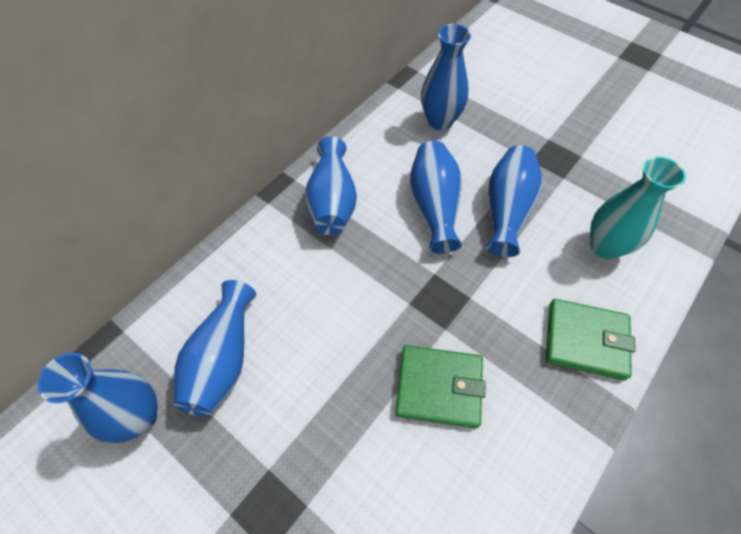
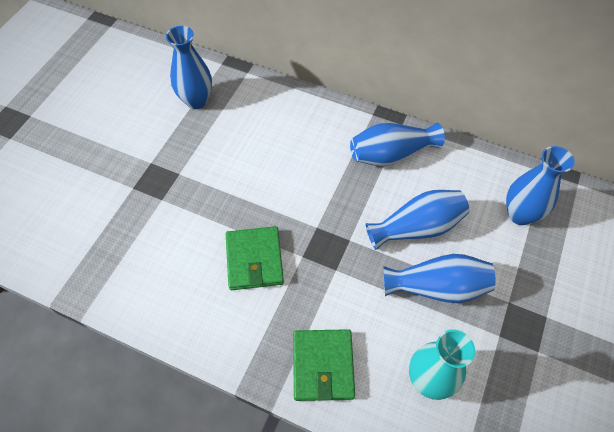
camera: 75 degrees right, 0 degrees up
(223, 359) = (242, 128): blue vase -> none

